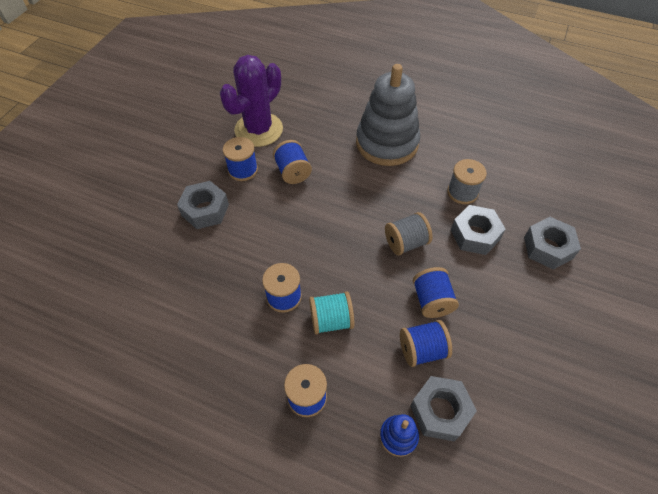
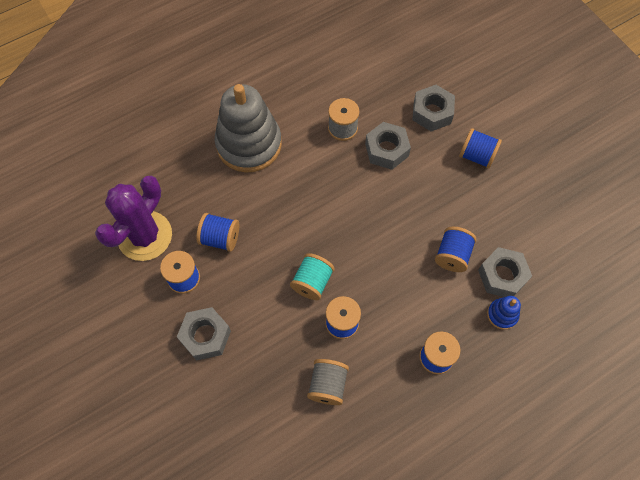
camera: 55 degrees left, 10 degrees up
(259, 130) = (145, 236): purple cactus -> purple cactus turned 45 degrees clockwise
(331, 320) = (387, 301): turquoise spool -> turquoise spool (312, 282)
(406, 243) = (358, 202): grey spool -> grey spool (328, 385)
(431, 301) = (419, 220): blue spool -> blue spool (477, 156)

